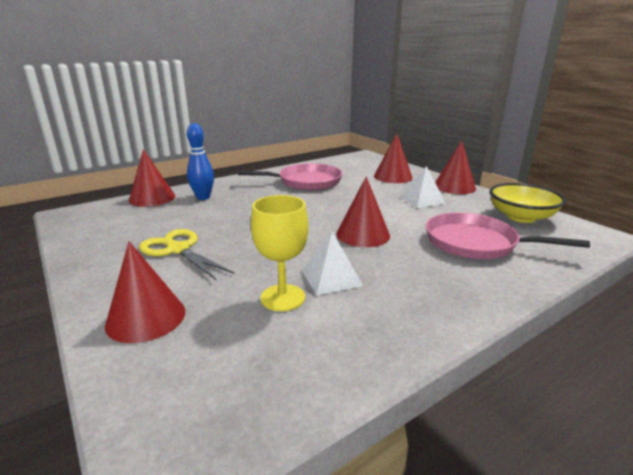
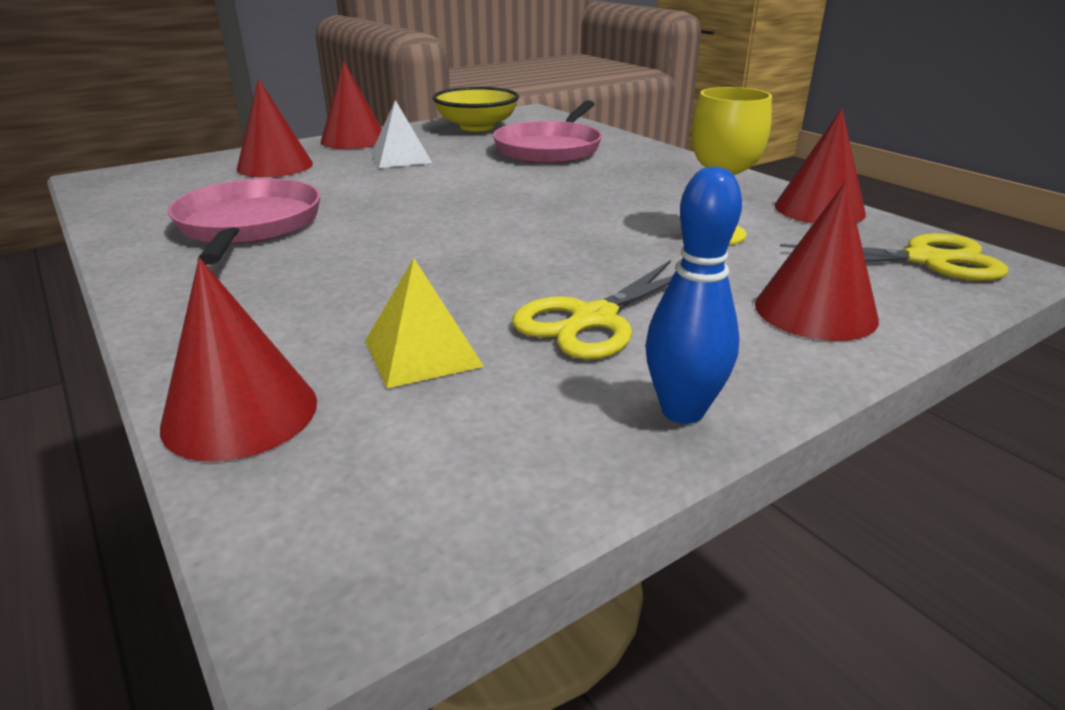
camera: 90 degrees left, 5 degrees up
(171, 218) = (422, 353): none -> yellow pyramid
(199, 407) = (926, 260): none -> yellow scissors
(203, 197) = (286, 330): blue bowling pin -> blue bowling pin (682, 411)
(331, 277) = (655, 210): white pyramid -> none
(363, 234) = (525, 192): red cone -> red cone (819, 209)

